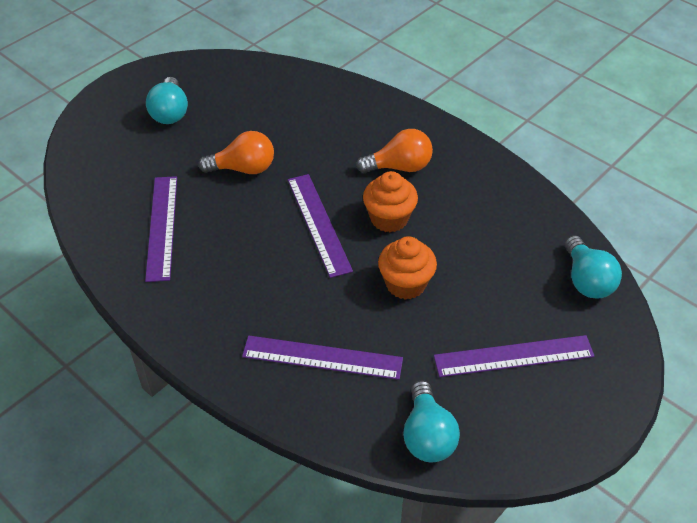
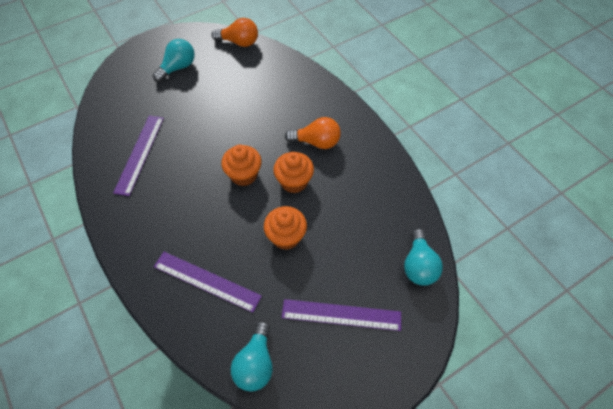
camera: 15 degrees right, 10 degrees up
(170, 112) = (178, 68): turquoise light bulb -> turquoise light bulb turned 150 degrees counterclockwise
(243, 169) = (209, 121): orange light bulb -> orange light bulb (239, 42)
(318, 224) = (244, 175): purple ruler -> orange cupcake

